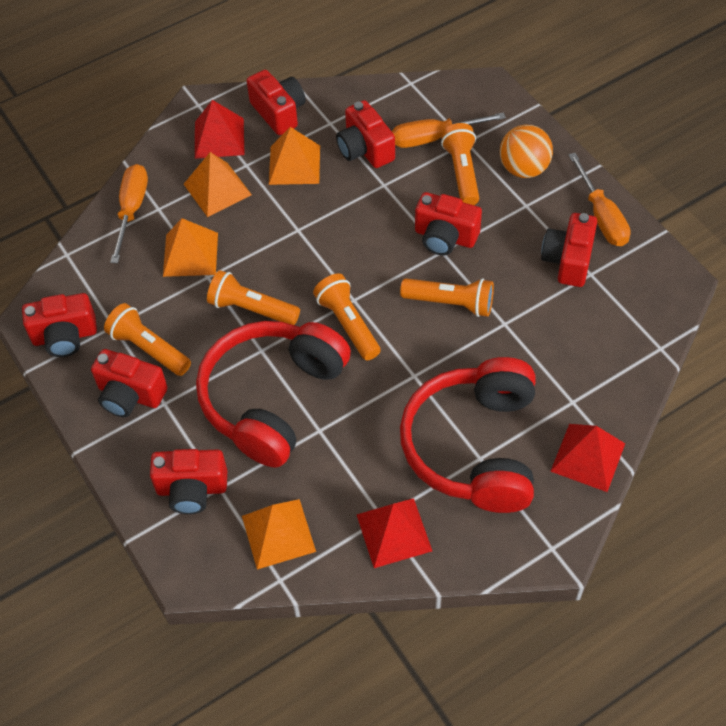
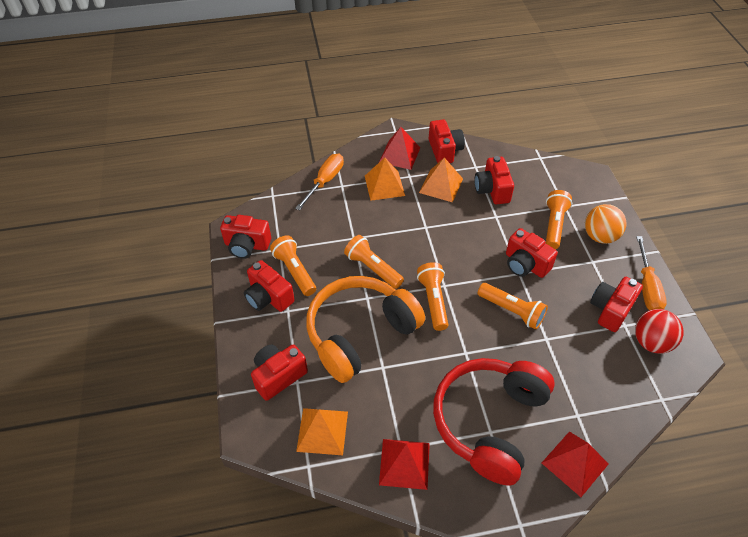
camera: 20 degrees right, 5 degrees down
(190, 254) = (349, 220): orange pyramid -> none
(192, 489) = (278, 376): red camera -> red camera turned 120 degrees clockwise
(272, 398) = (360, 333): red headphones -> orange headphones
(434, 138) = (543, 197): orange screwdriver -> none
(627, 284) = (651, 342): none -> red ball

